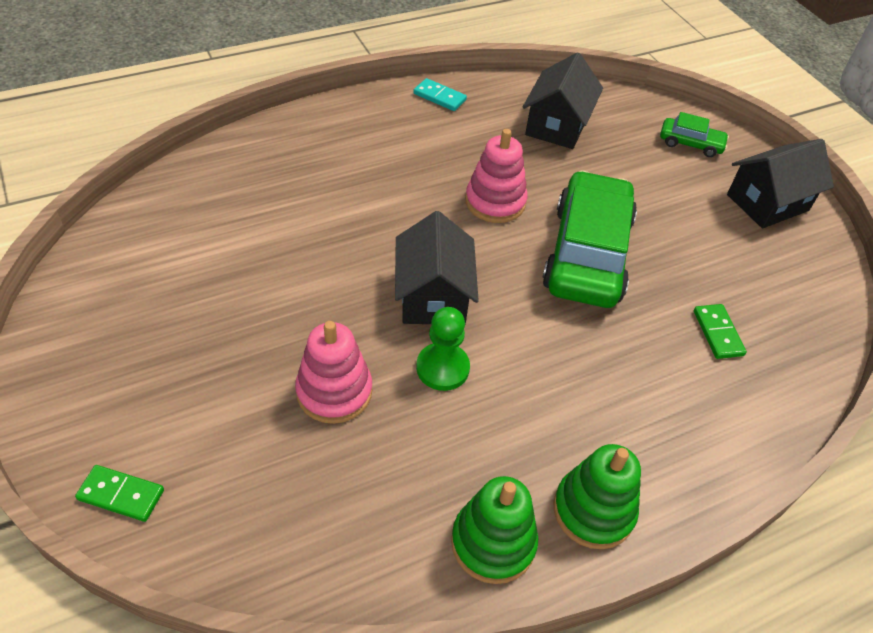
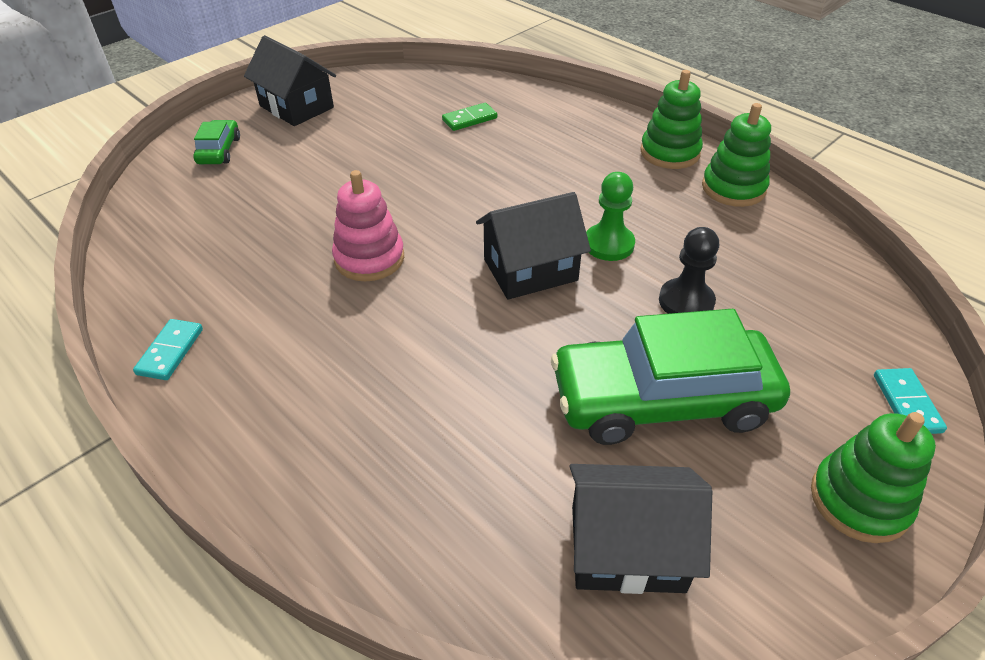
camera: 105 degrees left, 5 degrees down
(79, 394) = (859, 500): none -> green stacking toy
(121, 495) = (907, 403): green domino -> turquoise domino
(334, 391) = (686, 301): pink stacking toy -> black pawn
(557, 125) = (211, 239): black house -> black house (627, 548)
(587, 254) = (416, 189): green car -> green car (662, 400)

